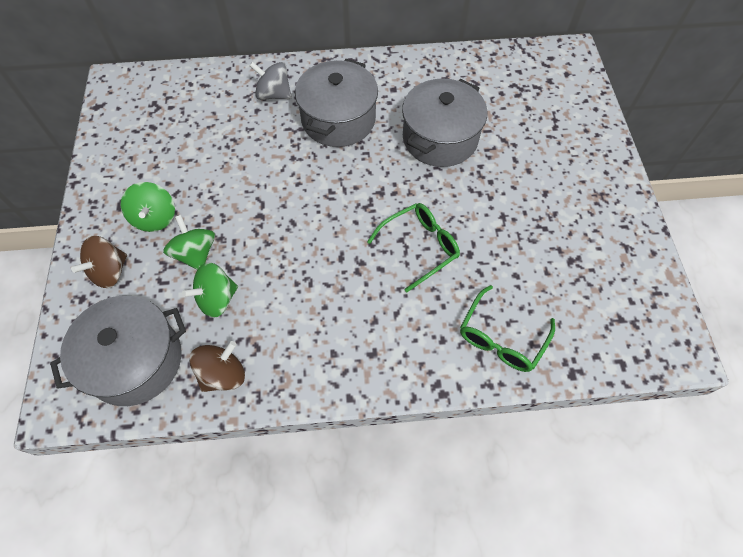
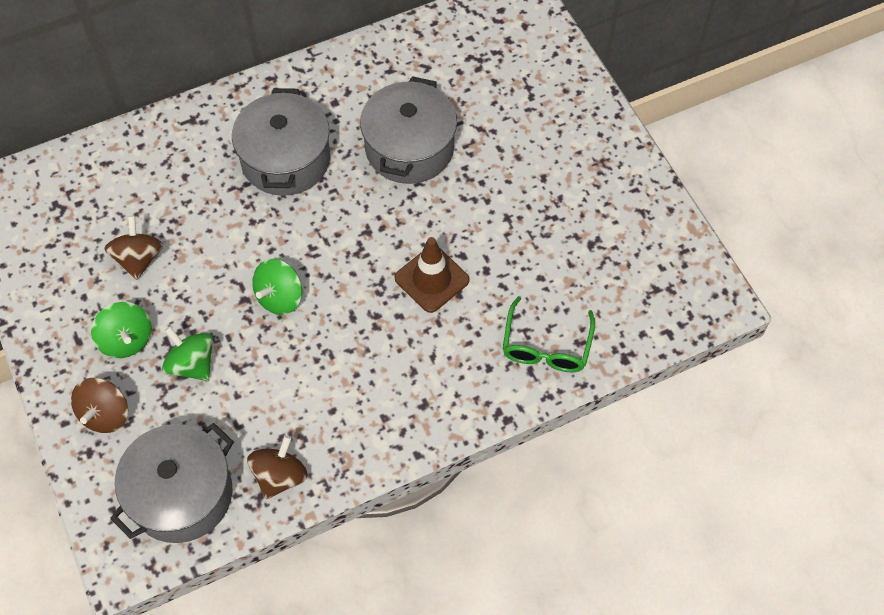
camera: 20 degrees left, 0 degrees up
(194, 160) = (139, 259): none -> brown spinning top
(217, 299) = (238, 404): green spinning top -> green spinning top (280, 297)
(274, 94) = (196, 150): grey spinning top -> none
(420, 247) = (432, 279): green glasses -> brown traffic cone

